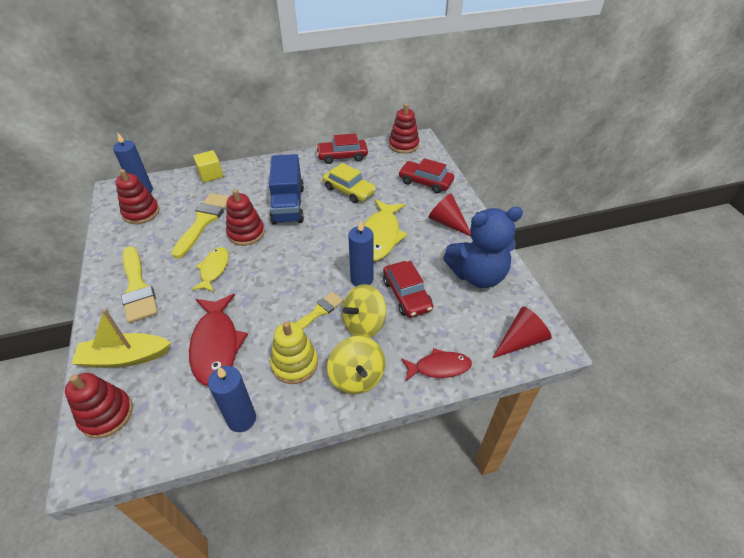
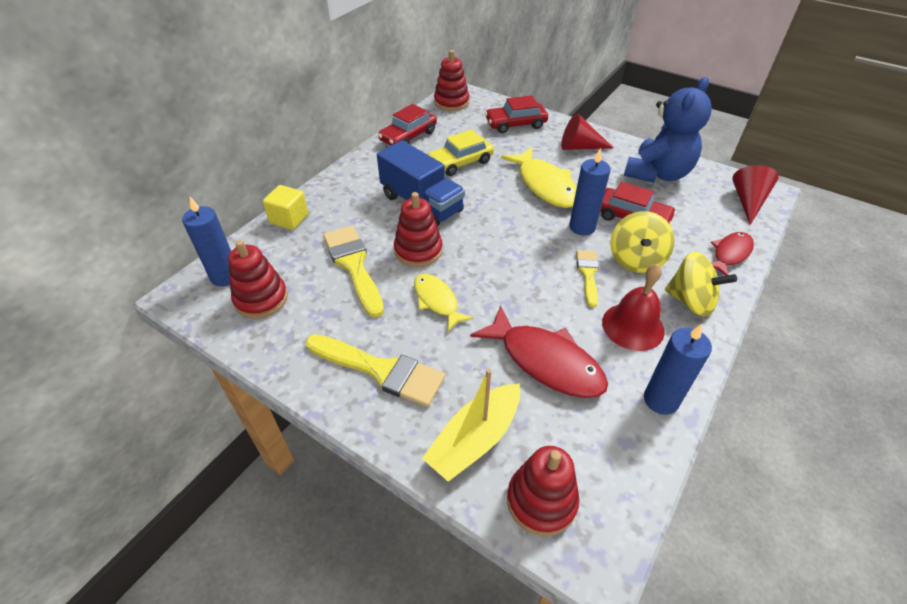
camera: 40 degrees left, 0 degrees up
(295, 364) = (633, 326): yellow stacking toy -> red bell
(349, 190) = (460, 162): yellow car -> yellow car turned 150 degrees clockwise

